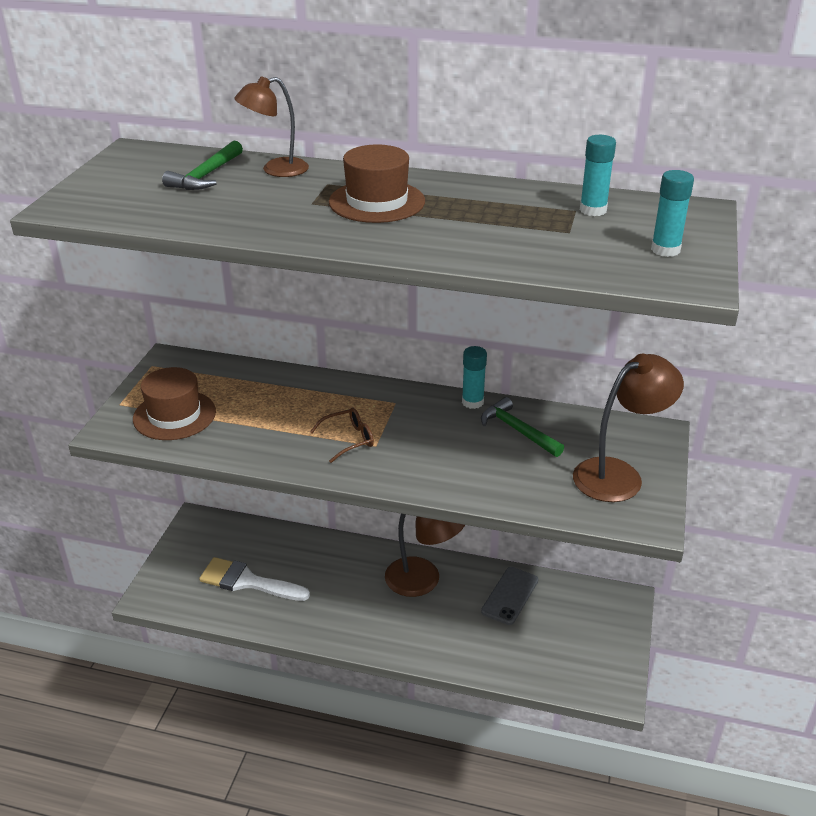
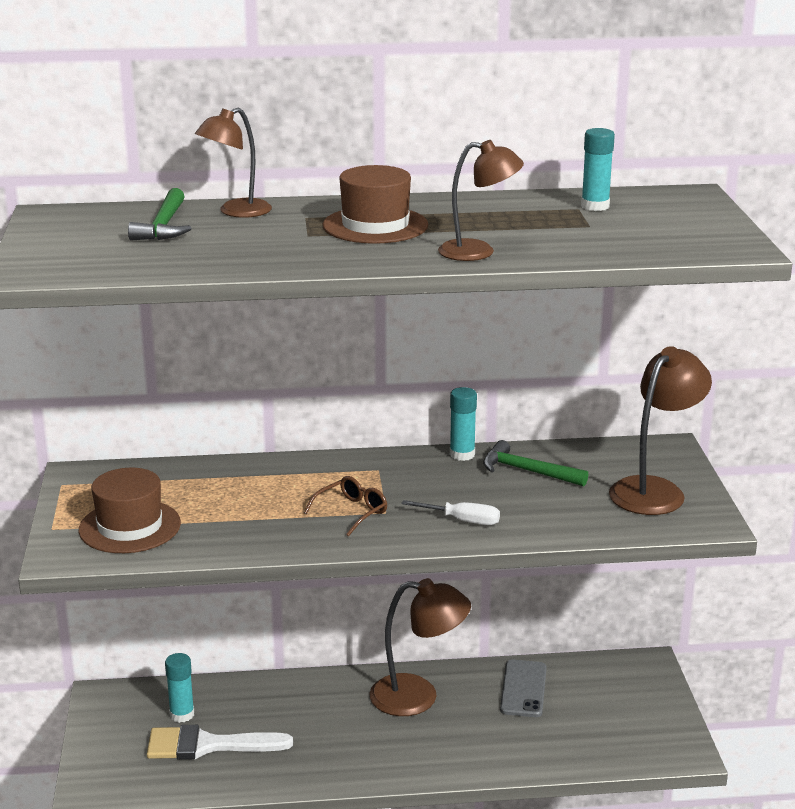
camera: 20 degrees left, 10 degrees down
(432, 468) = (462, 520): none -> white screwdriver
(441, 245) = (478, 252): none -> brown lamp
(665, 250) = (690, 228): turquoise glue stick -> turquoise glue stick (182, 714)

